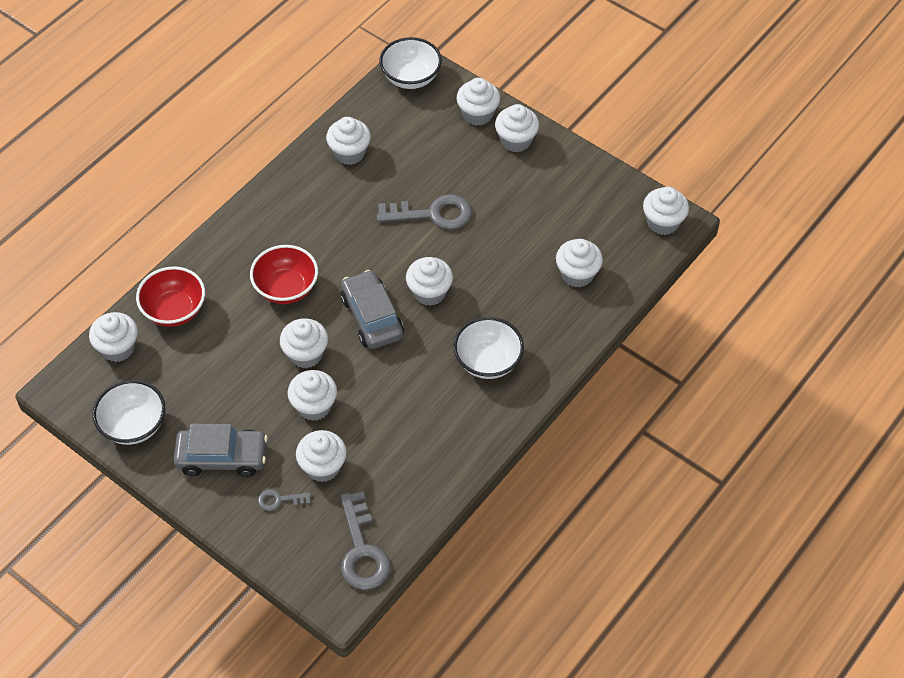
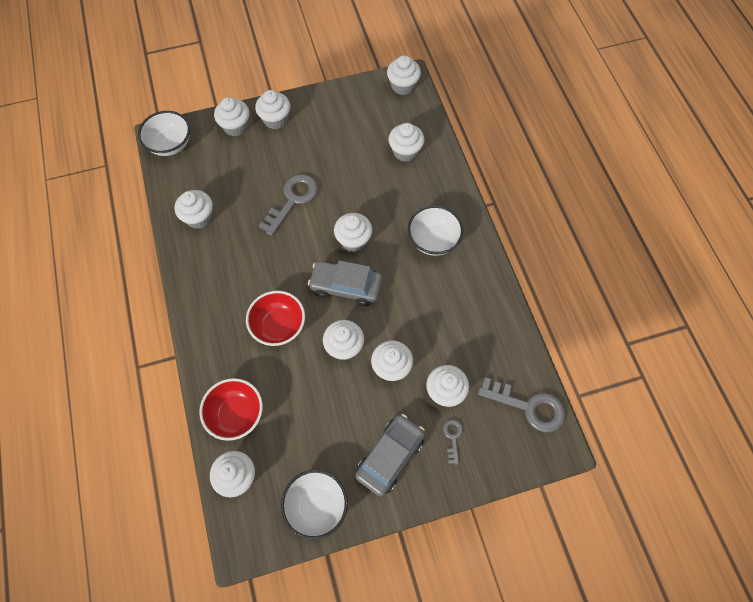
camera: 55 degrees left, 10 degrees up
(279, 500) = (453, 437): grey key -> grey key turned 150 degrees clockwise

